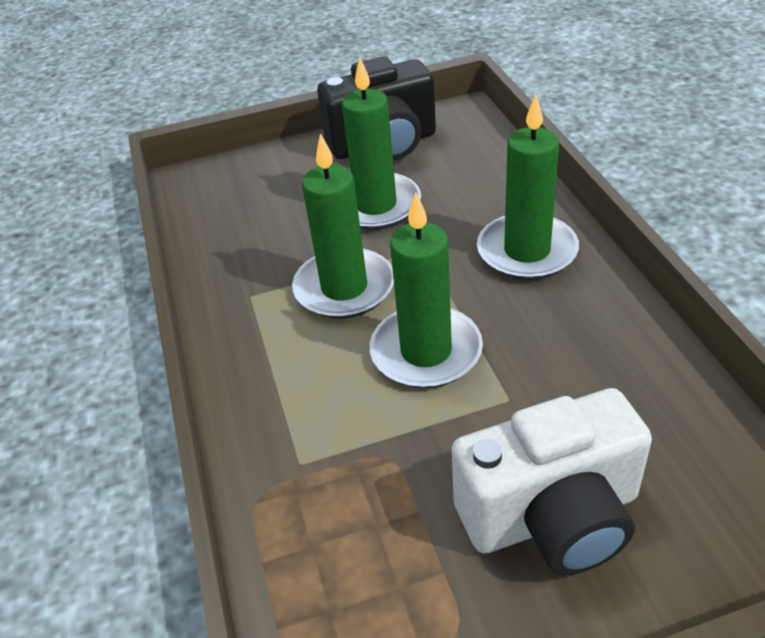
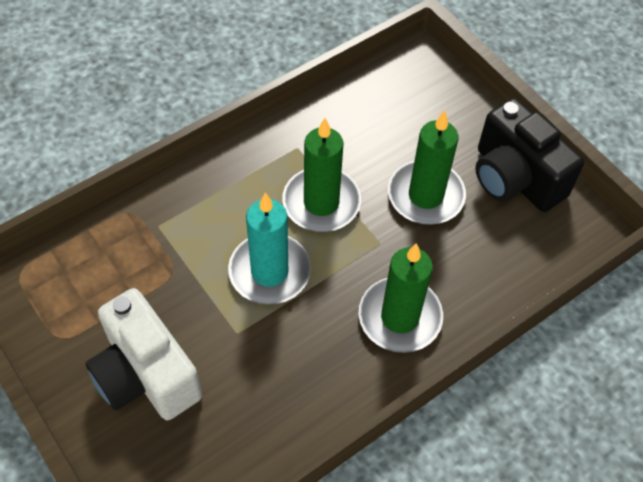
camera: 65 degrees right, 15 degrees up
(426, 351) = (269, 271): green candle -> turquoise candle

